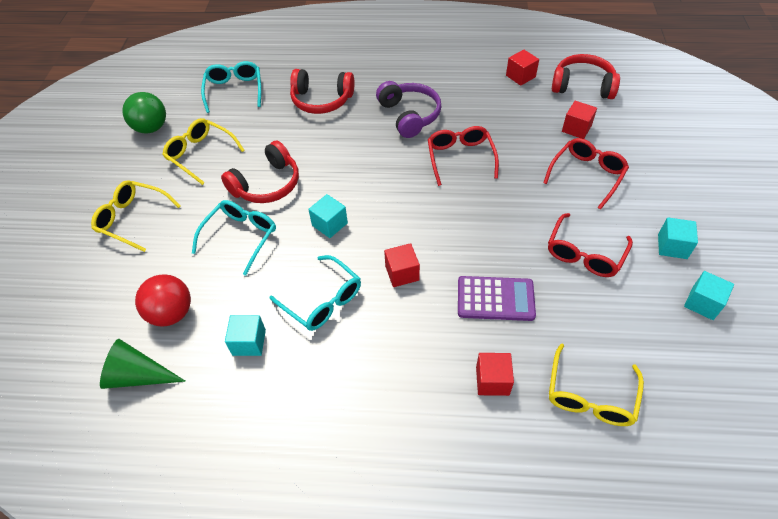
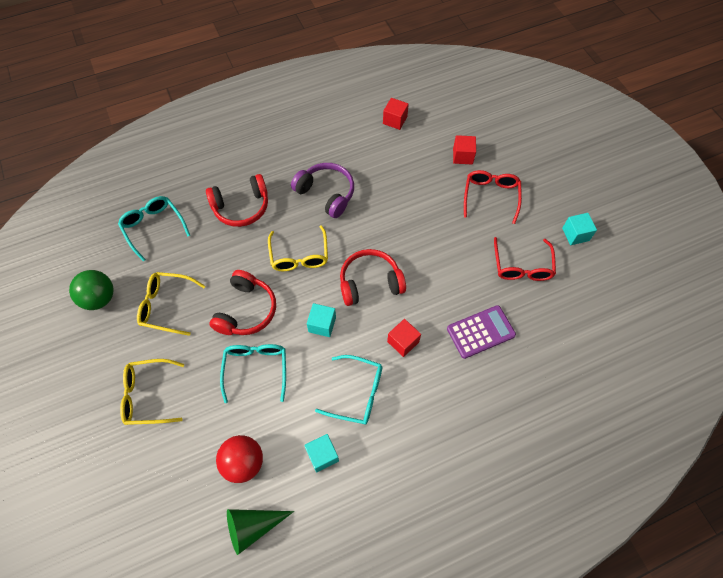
camera: 30 degrees left, 10 degrees up
(460, 158) = (390, 219): red glasses -> none
(492, 381) = (512, 397): red cube -> none
(582, 86) = (447, 112): red headphones -> red headphones (370, 283)
(590, 396) = (578, 376): yellow glasses -> yellow glasses (299, 256)
(702, 303) = (613, 272): turquoise cube -> none

